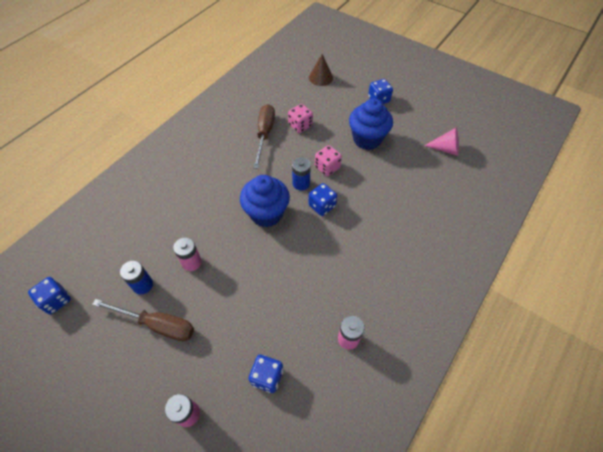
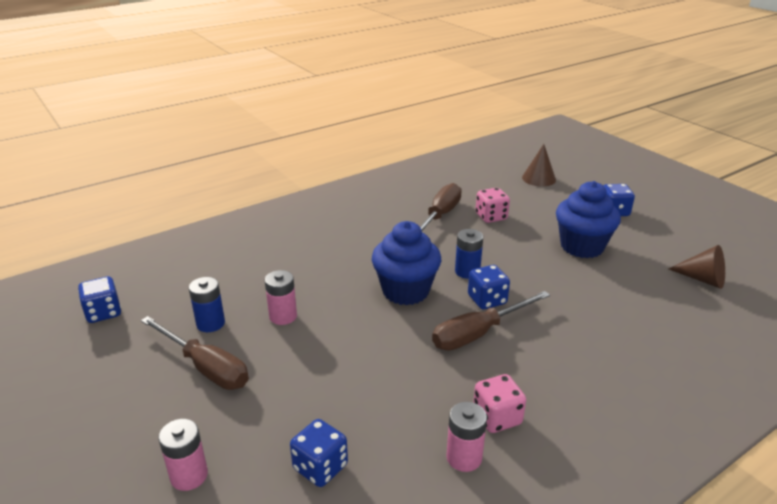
camera: 20 degrees right, 25 degrees down
(326, 237) = (478, 333): none -> brown screwdriver
(327, 167) = (511, 263): pink dice -> pink dice (497, 417)
(445, 149) = (702, 279): pink cone -> brown cone

